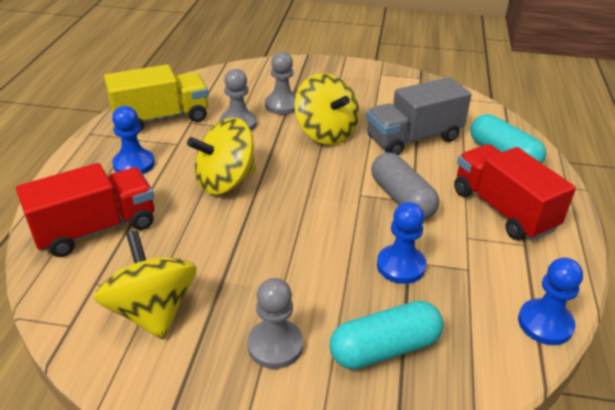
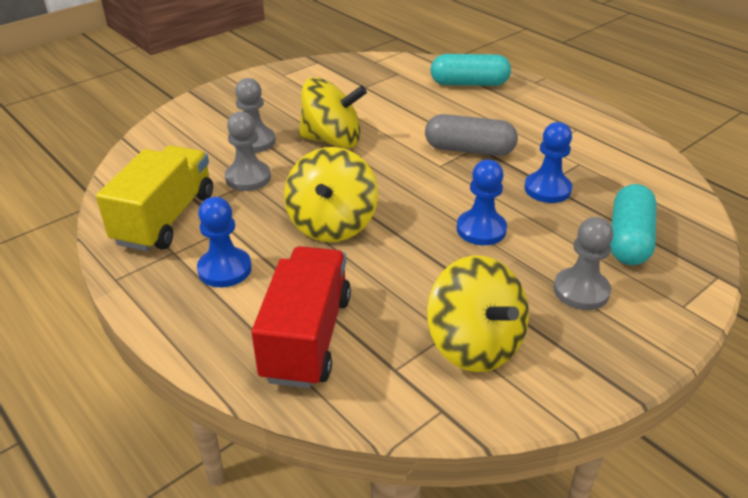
camera: 50 degrees left, 0 degrees up
(152, 311) = (474, 344): yellow spinning top -> yellow spinning top turned 135 degrees counterclockwise
(413, 138) = (398, 107): grey truck -> none
(503, 210) = (531, 117): red truck -> none
(545, 323) = (660, 163): blue pawn -> blue pawn (481, 229)

